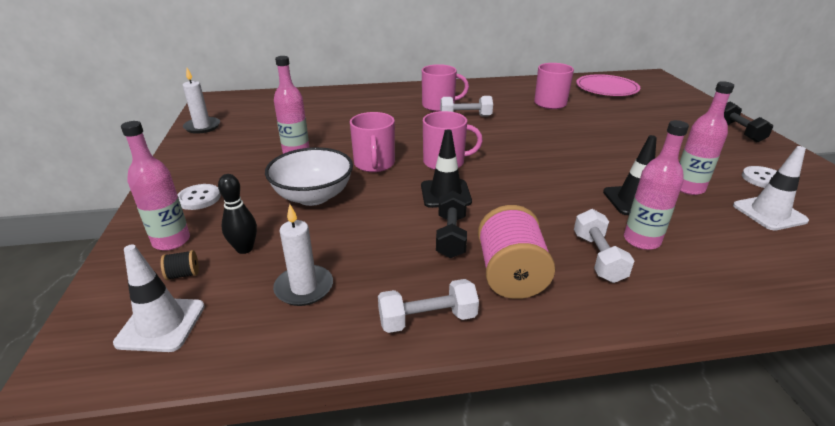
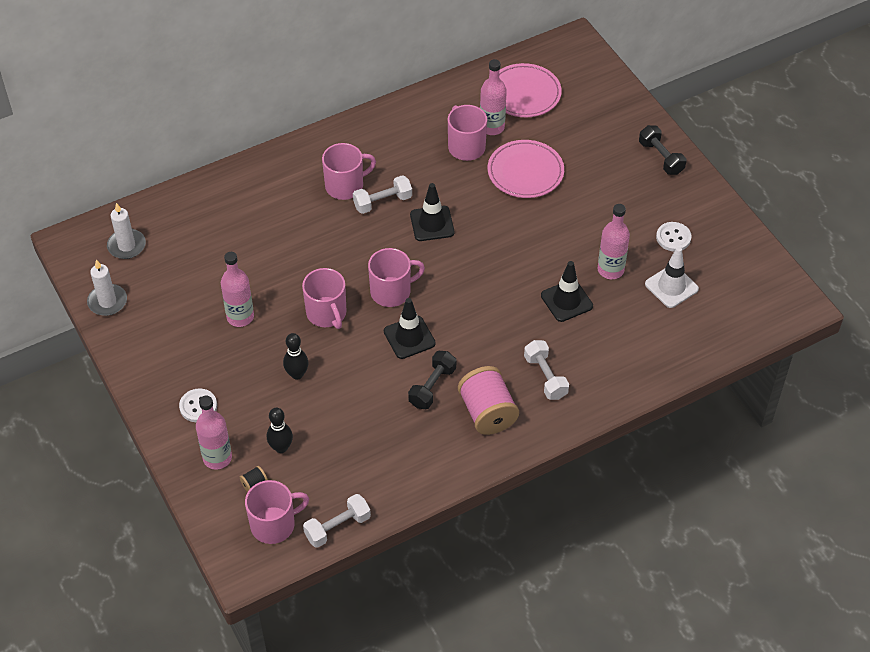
camera: 20 degrees left, 20 degrees up
(161, 324) = (274, 524): white traffic cone -> pink mug
(304, 288) = (349, 468): white candle -> white candle (126, 246)
(313, 196) = (297, 374): white bowl -> black bowling pin
(427, 319) = (444, 467): white dumbbell -> white dumbbell (337, 527)
(451, 236) = (432, 387): black dumbbell -> black dumbbell turned 45 degrees clockwise
(503, 133) = (432, 224): none -> black traffic cone
(600, 121) = (525, 172): none -> pink plate
(641, 240) = (575, 349): pink bottle -> pink bottle (492, 127)

